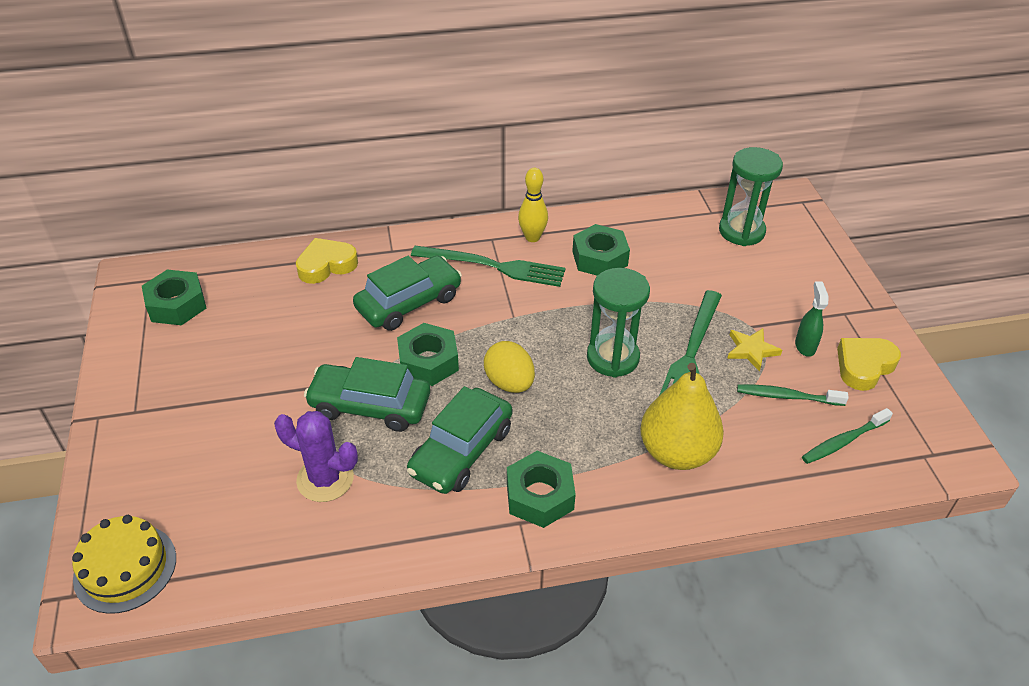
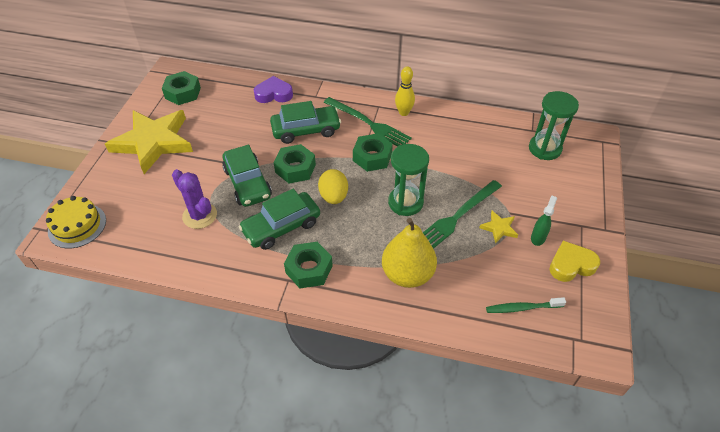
camera: 25 degrees right, 5 degrees up
(176, 394) = (153, 142): none -> yellow star
(326, 265) = (274, 94): yellow heart -> purple heart
(370, 406) = (248, 183): green car -> green car turned 150 degrees counterclockwise
(599, 258) = (437, 138): green nut -> green nut (372, 157)
(787, 396) = (503, 266): green toothbrush -> none

